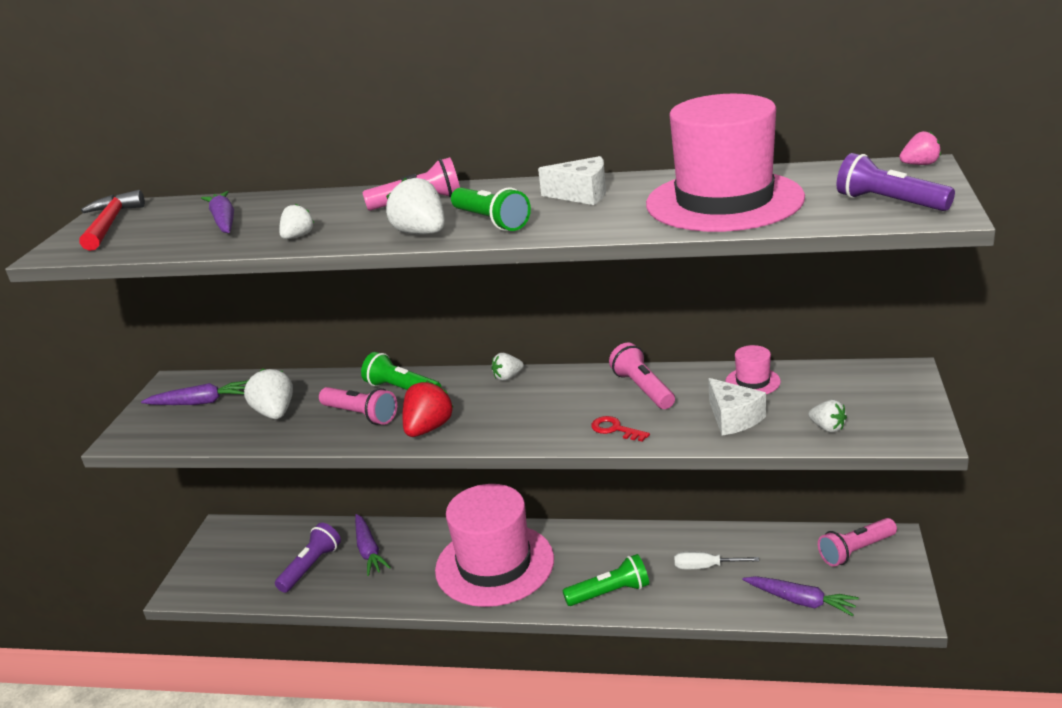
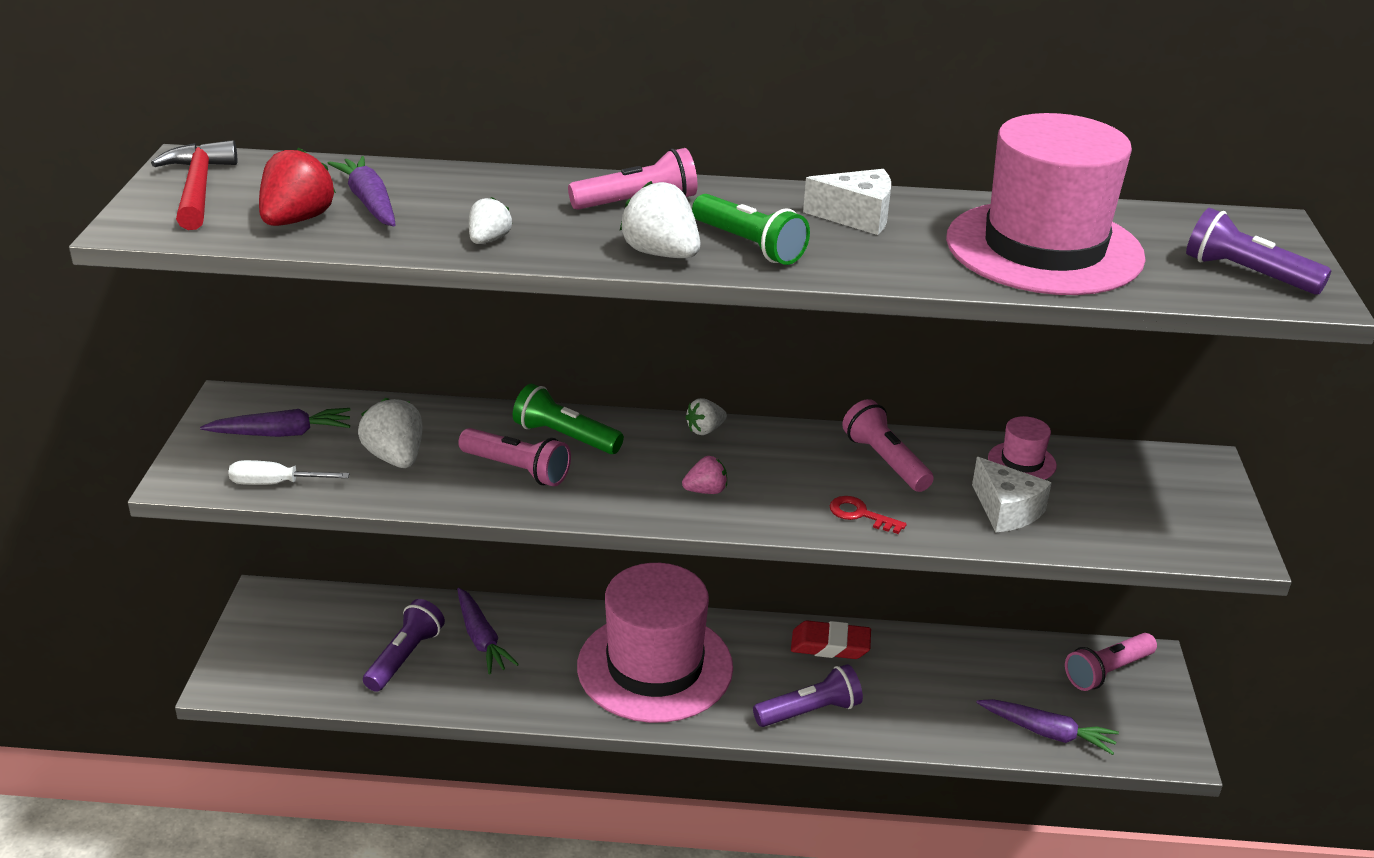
camera: 10 degrees left, 5 degrees up
(428, 428) = (614, 496): red strawberry -> red strawberry (297, 220)
(610, 593) = (810, 711): green flashlight -> purple flashlight
(632, 542) = (830, 645): none -> red eraser
(706, 567) = (926, 683): white screwdriver -> white screwdriver (276, 483)
(827, 428) = (1122, 531): white strawberry -> none
(919, 164) = (1270, 221): pink strawberry -> pink strawberry (706, 491)

